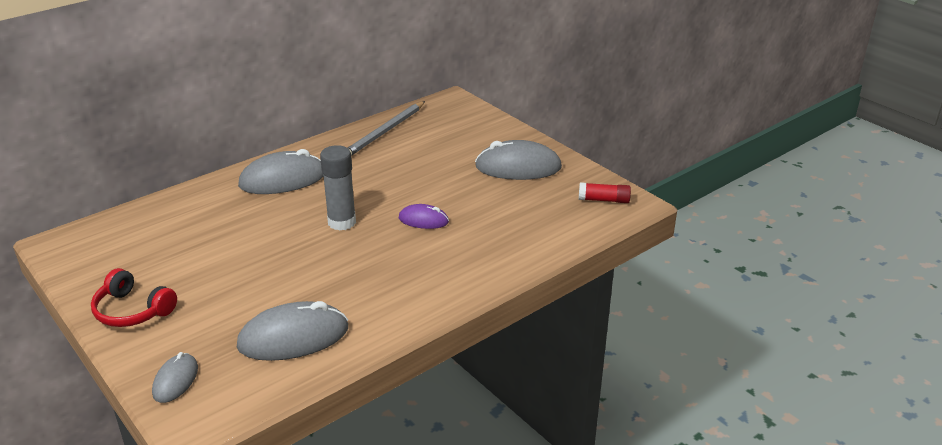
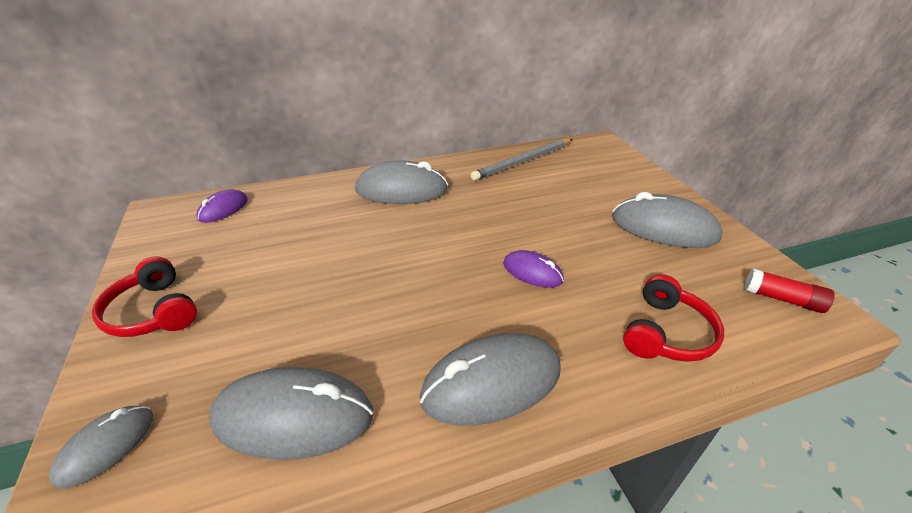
camera: 20 degrees right, 5 degrees up
(121, 229) = (223, 209): none -> purple mouse
(342, 222) = (437, 252): grey glue stick -> none
(418, 290) = (491, 383): none -> grey mouse
(527, 237) = (666, 333): none -> red headphones

